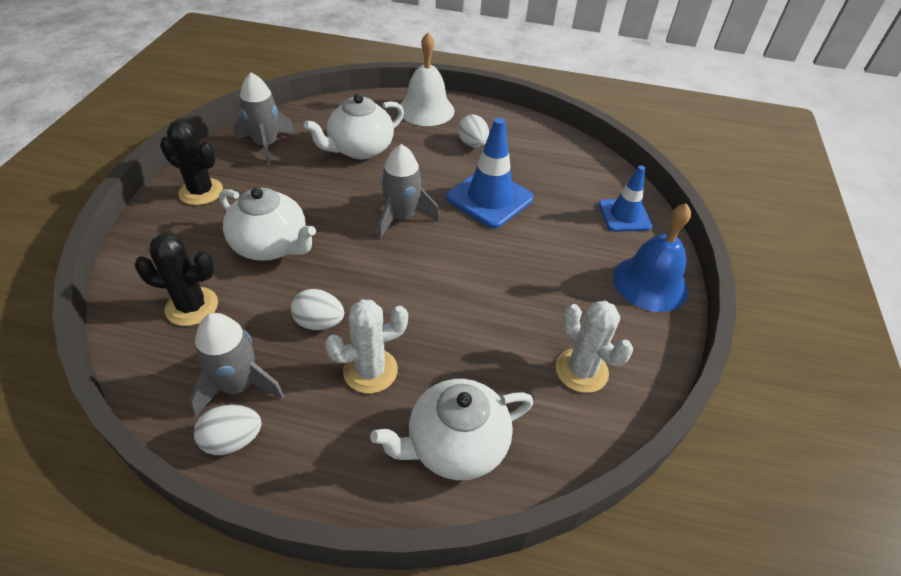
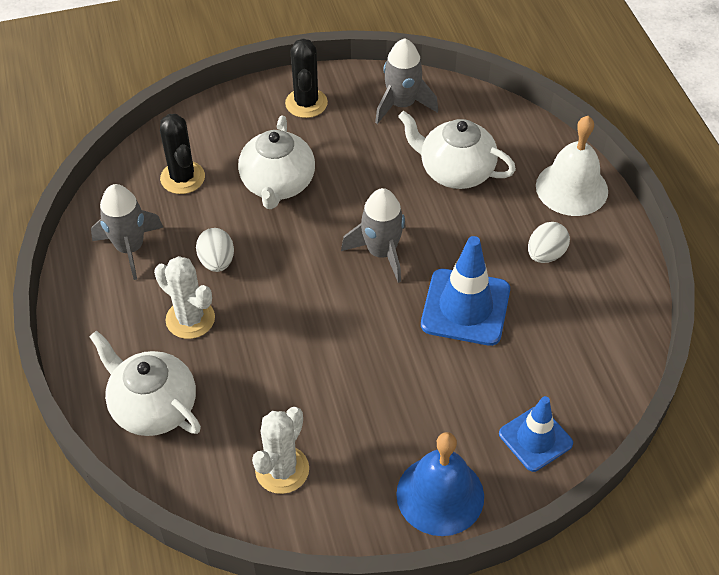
camera: 65 degrees right, 5 degrees up
(232, 440) = (85, 272): white egg -> none

